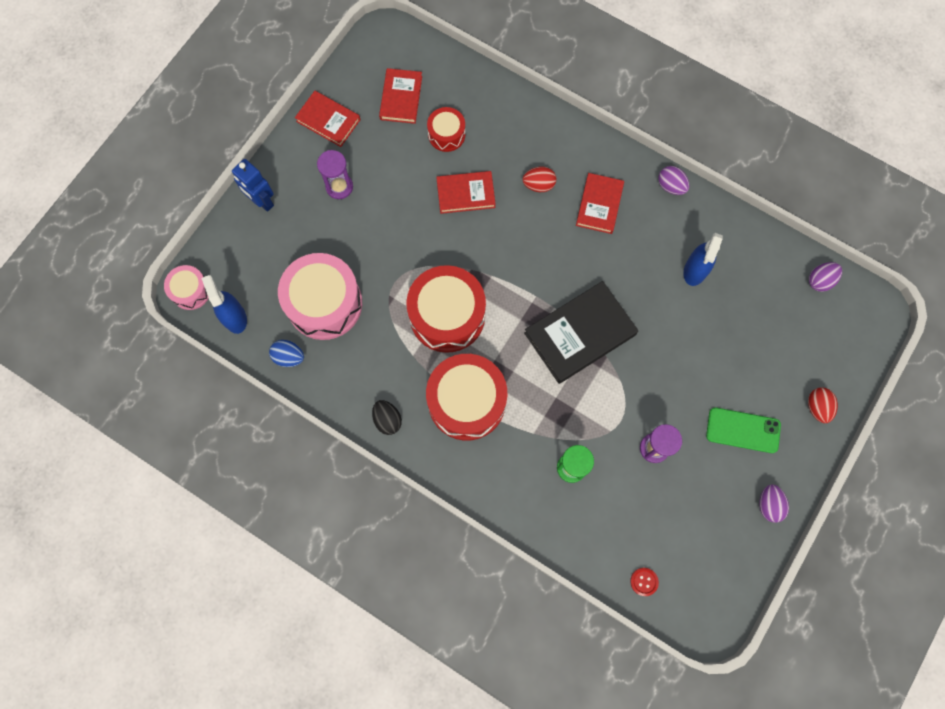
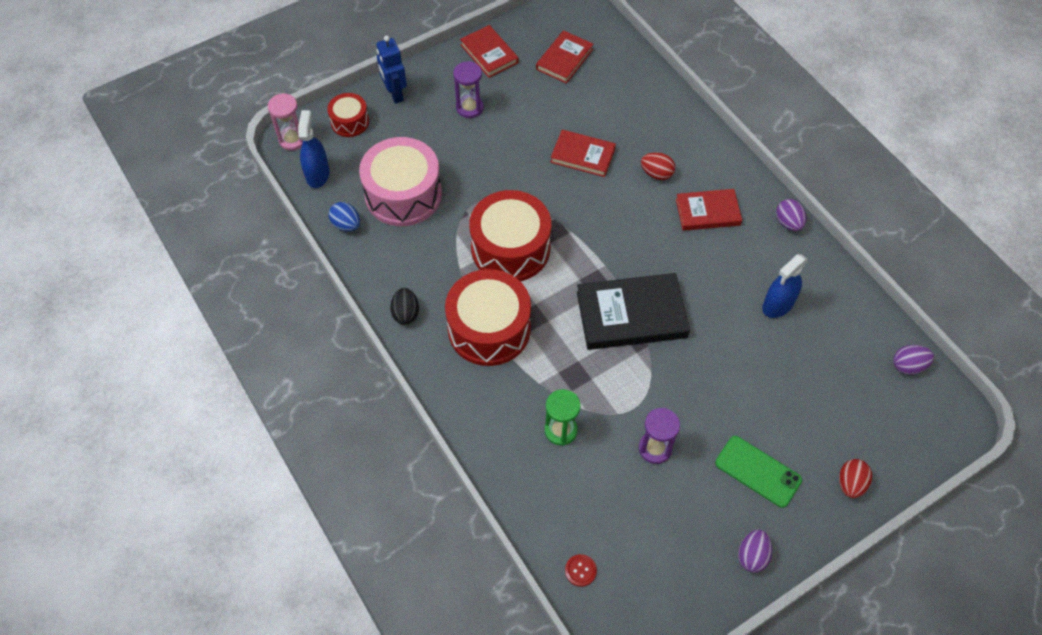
camera: 25 degrees right, 15 degrees down
(191, 291) = (292, 139): pink drum -> pink hourglass
(446, 134) = (590, 102): red drum -> red drum (350, 122)
(599, 205) = (707, 212): red book -> red book turned 45 degrees clockwise

